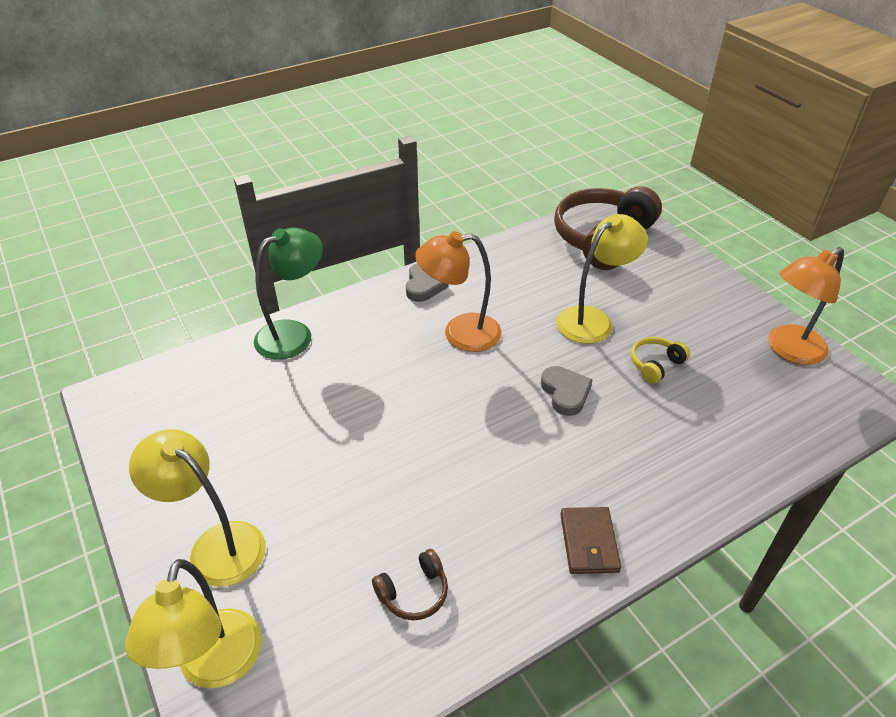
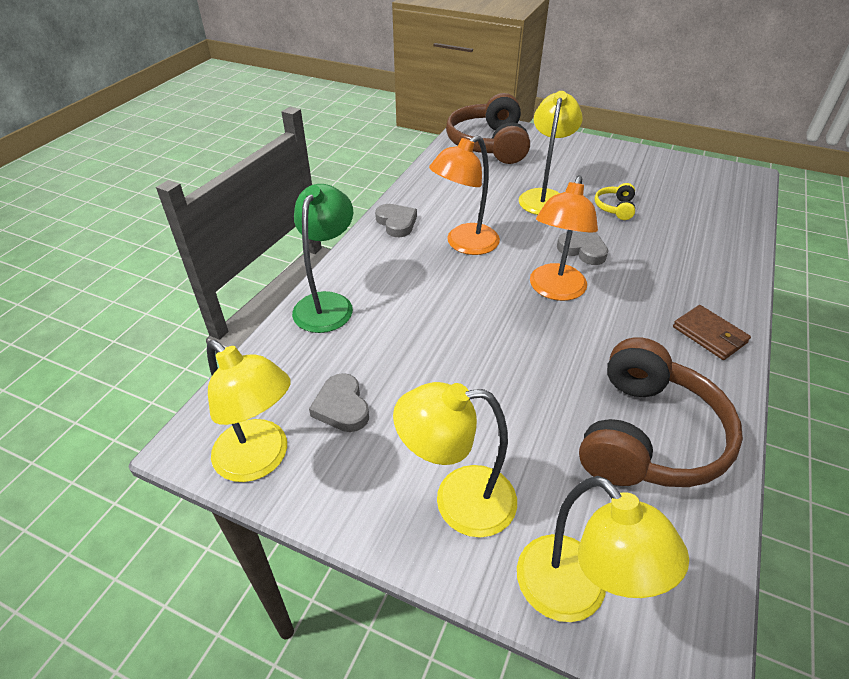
camera: 35 degrees left, 0 degrees up
(130, 433) = (260, 460): none -> yellow lamp
(217, 425) = (342, 407): none -> grey heart
(414, 592) = (647, 435): brown headphones -> brown headphones, size x2.30
(788, 350) = (675, 168): orange lamp -> orange lamp (555, 290)

